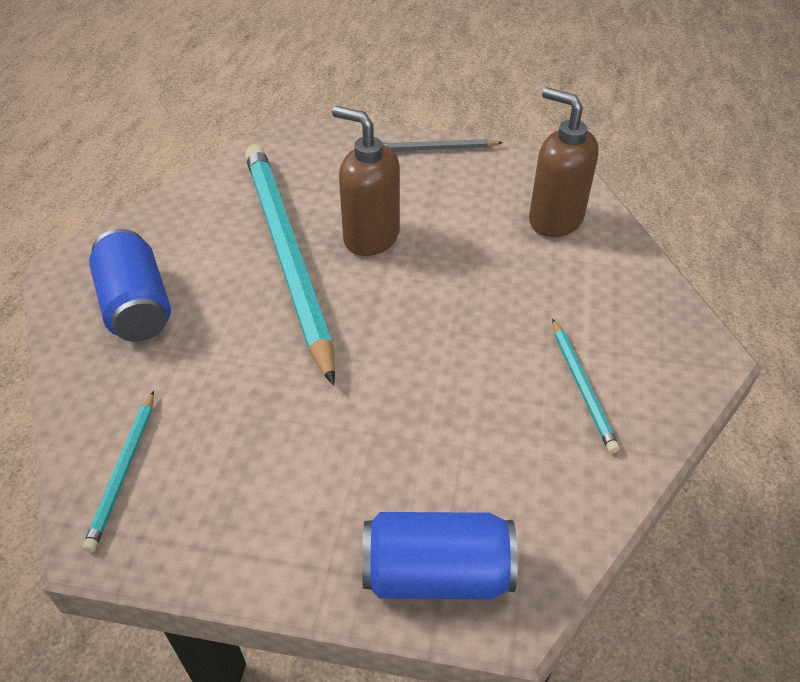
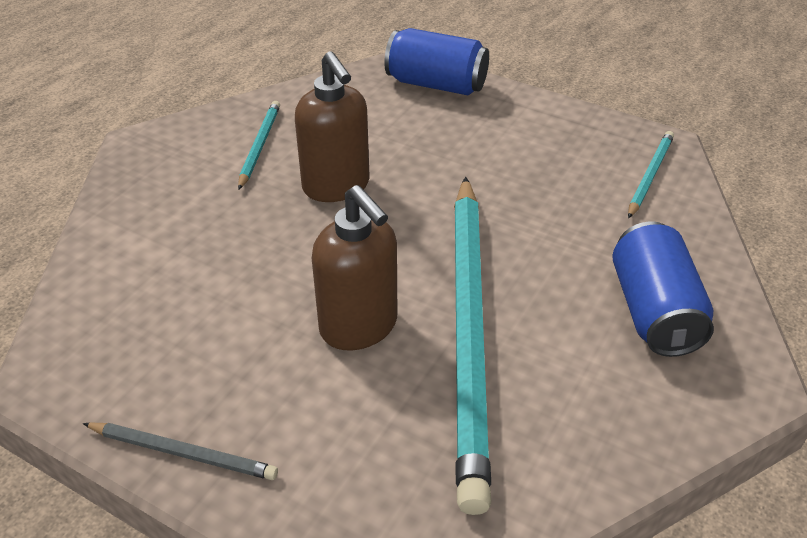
camera: 160 degrees left, 5 degrees down
(555, 220) = (133, 291): brown soap dispenser -> brown soap dispenser (336, 186)

